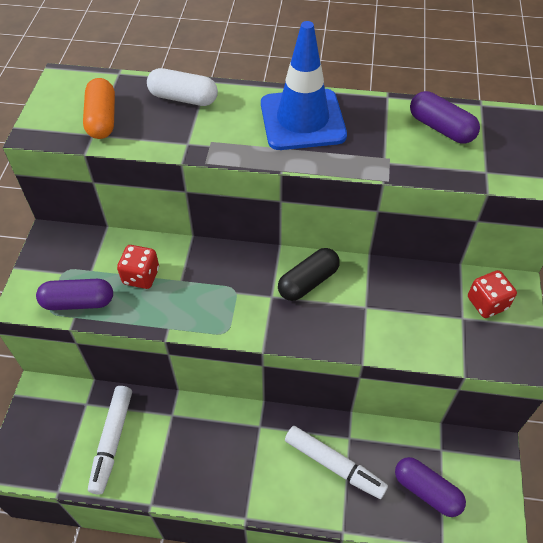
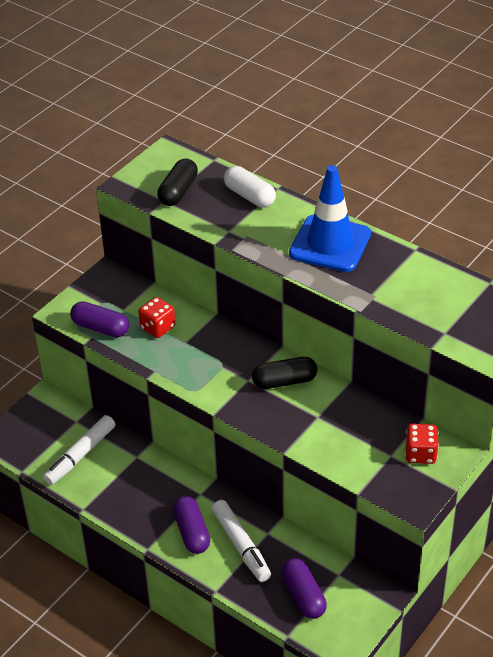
camera: 30 degrees right, 10 degrees down
(102, 119) = (178, 191): orange capsule -> black capsule
(441, 128) = (437, 288): purple capsule -> purple capsule (192, 532)

